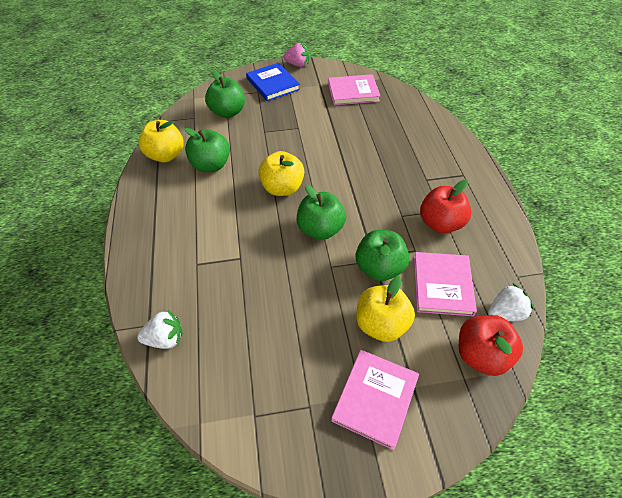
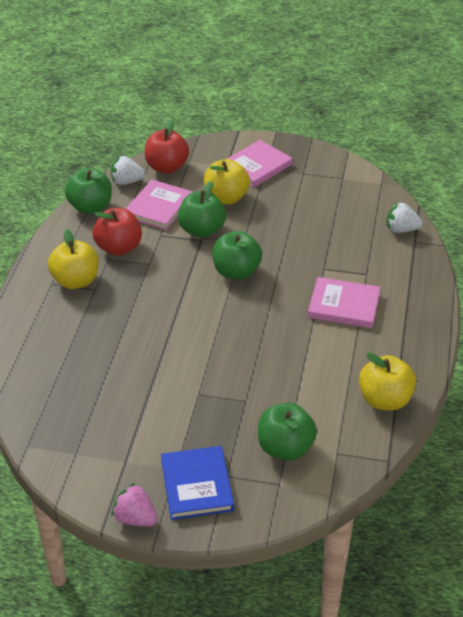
camera: 160 degrees left, 10 degrees down
(211, 165) = (329, 370): green apple -> green apple (90, 207)
(282, 188) = (255, 321): yellow apple -> yellow apple (76, 281)
(353, 92) = (86, 431): pink book -> pink book (344, 305)

